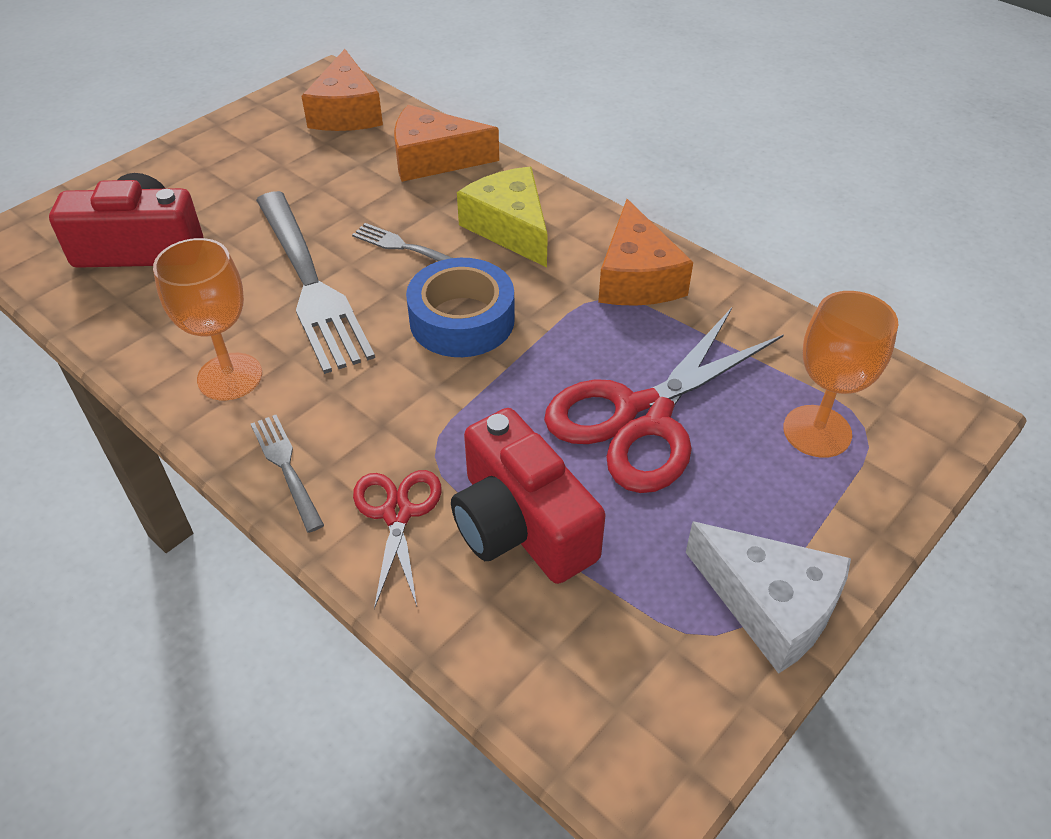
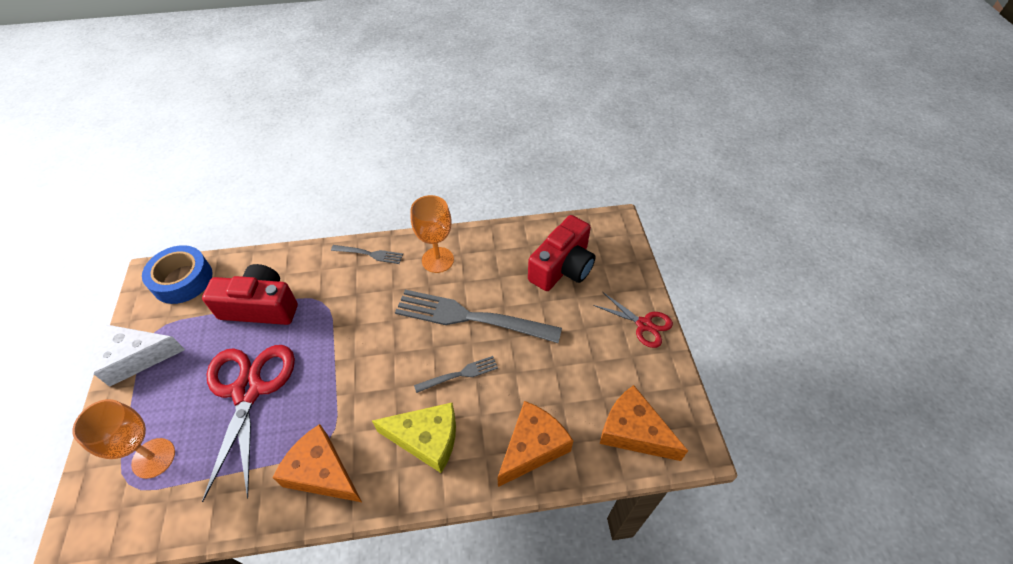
camera: 130 degrees right, 5 degrees up
(397, 513) = (311, 274): red scissors -> red scissors (644, 324)
(462, 320) = (382, 363): blue tape -> blue tape (182, 280)

